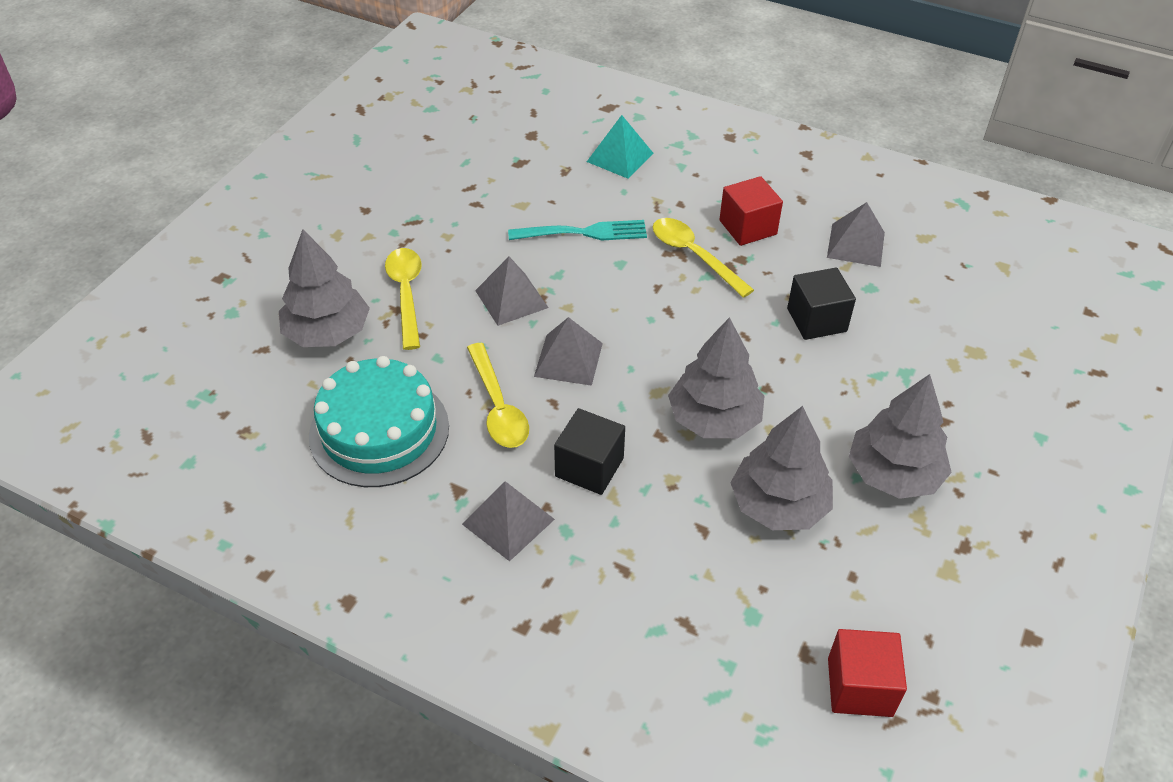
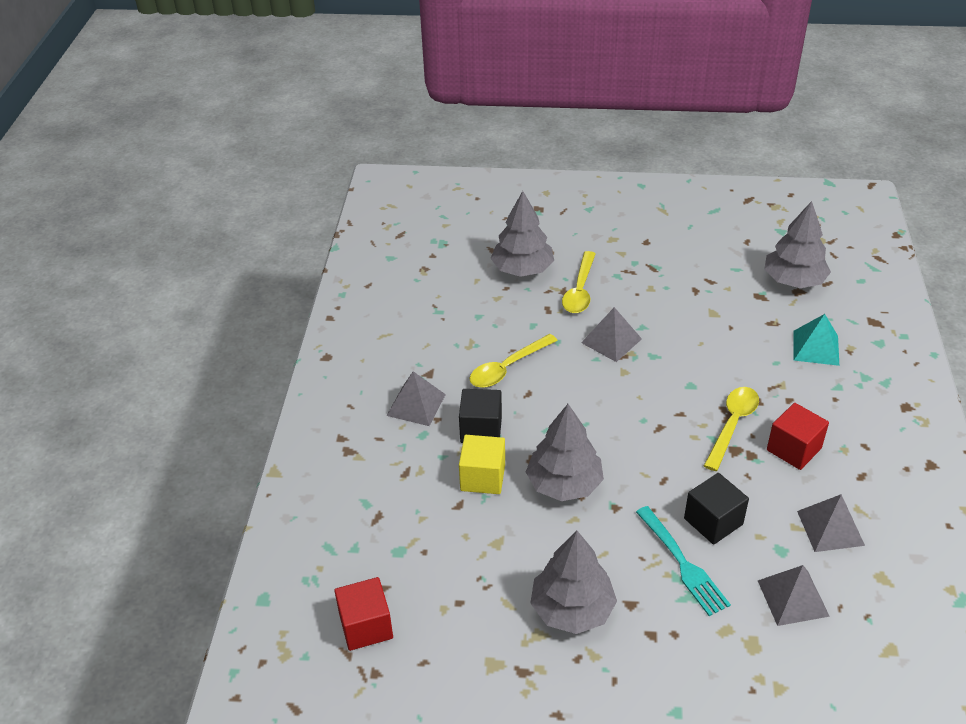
camera: 70 degrees right, 5 degrees down
(379, 431) = (456, 322): turquoise cake -> none
(406, 294) = (580, 290): yellow spoon -> yellow spoon turned 135 degrees clockwise
(568, 359) = (572, 388): grey pyramid -> grey pyramid (793, 598)
(583, 233) = (708, 355): turquoise fork -> turquoise fork (682, 563)
(669, 491) = (483, 477): none -> yellow cube
(779, 505) = (502, 543): grey tree -> grey tree (793, 281)

